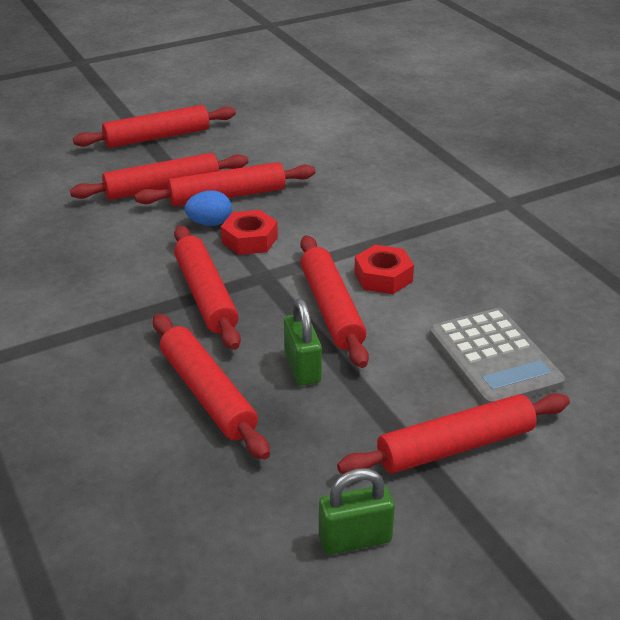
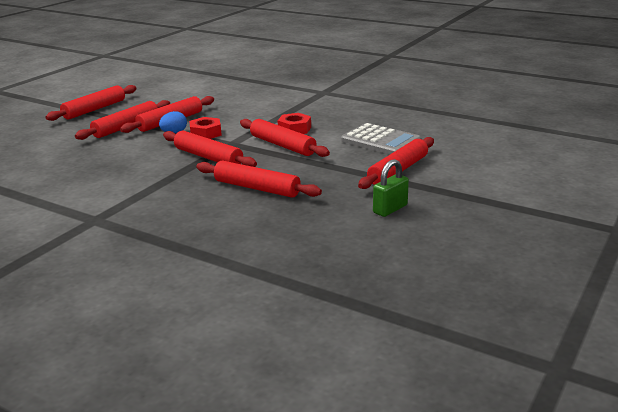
camera: 30 degrees left, 10 degrees down
(302, 367) = (294, 167): green padlock -> none

